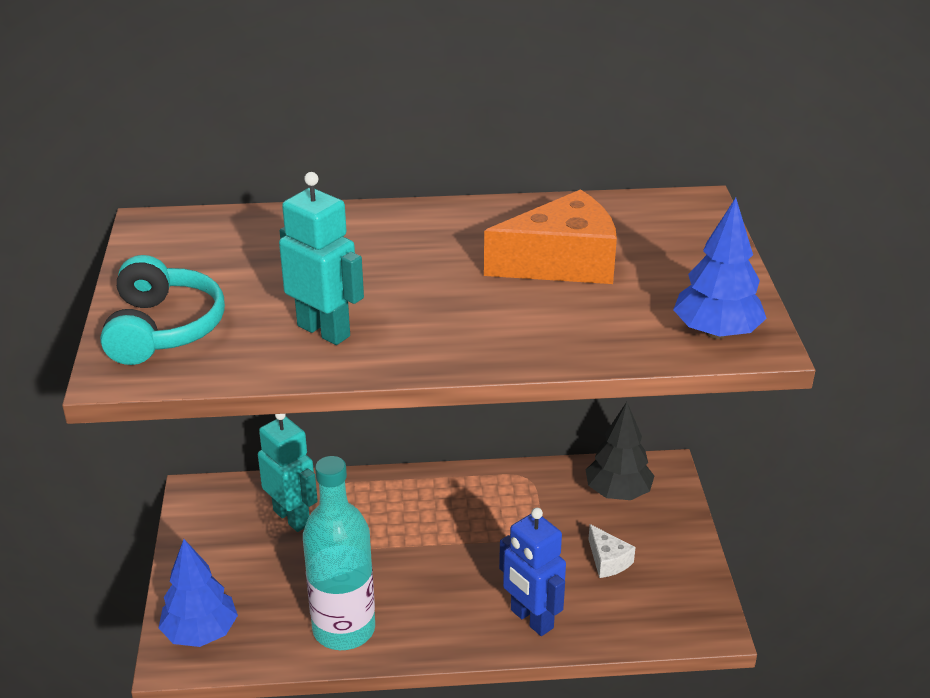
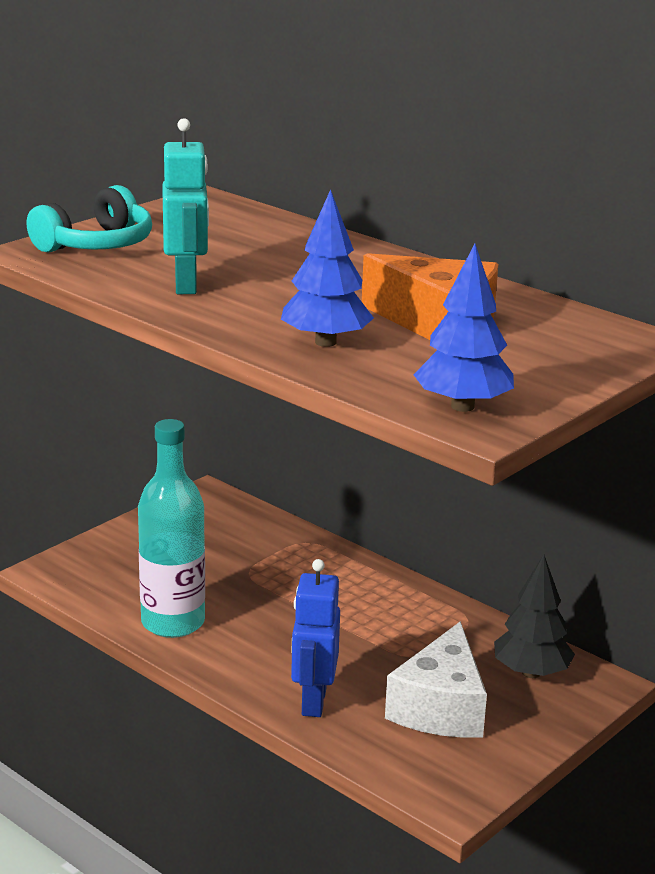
camera: 45 degrees right, 10 degrees down
(201, 633) = (83, 568): blue tree -> blue tree (325, 342)
(292, 517) = (247, 542): turquoise robot -> none
(608, 561) = (440, 707): white cheese -> white cheese, size x2.05

